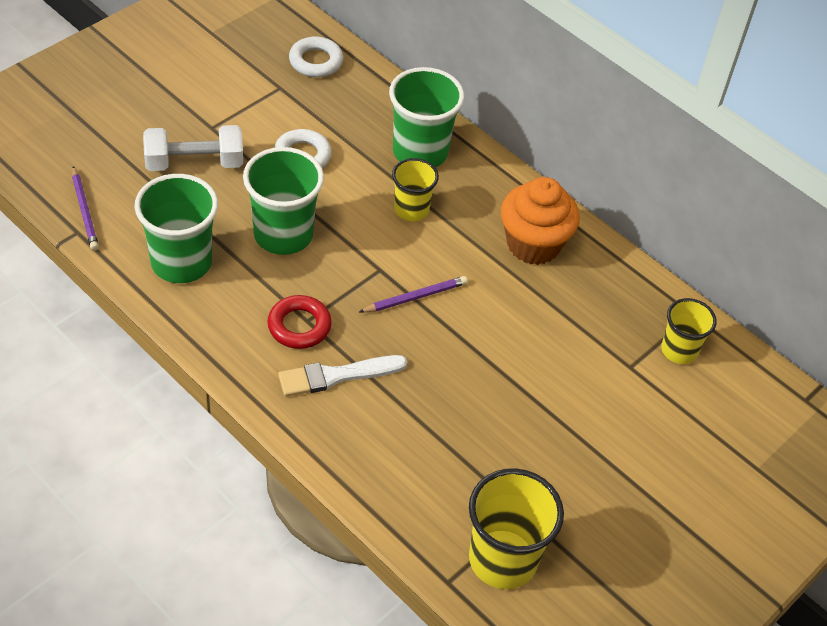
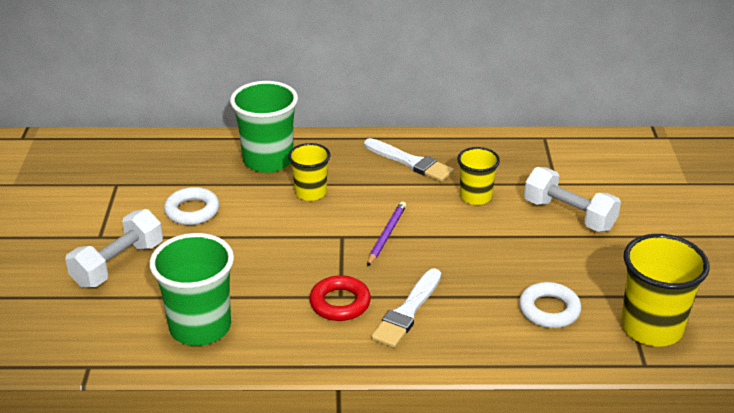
camera: 40 degrees left, 15 degrees down
(84, 211) = (73, 349): purple pencil -> none
(283, 235) = (248, 261): green cup -> none
(316, 61) = (120, 155): white ring -> white ring (549, 310)
(533, 244) = (410, 162): orange cupcake -> white brush
(594, 405) = (569, 215): none -> white dumbbell
(679, 350) = (565, 158): yellow cup -> yellow cup (475, 197)

